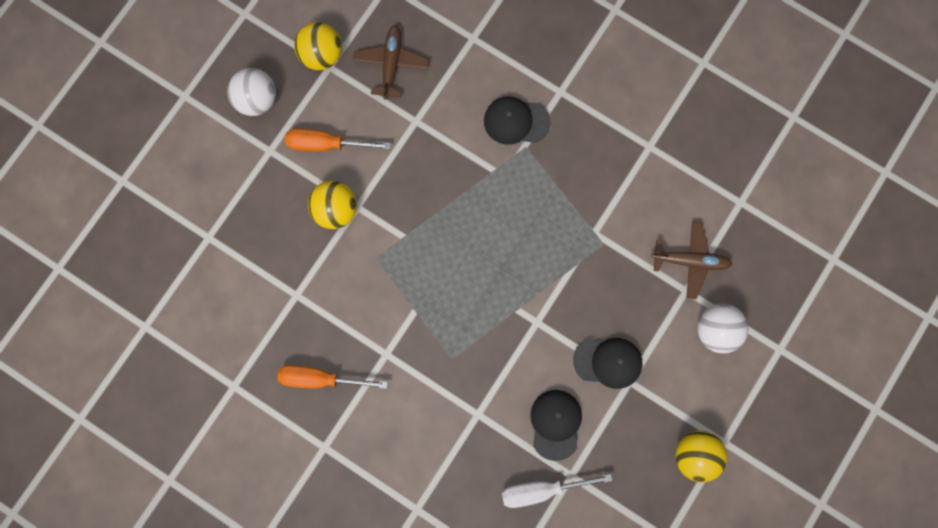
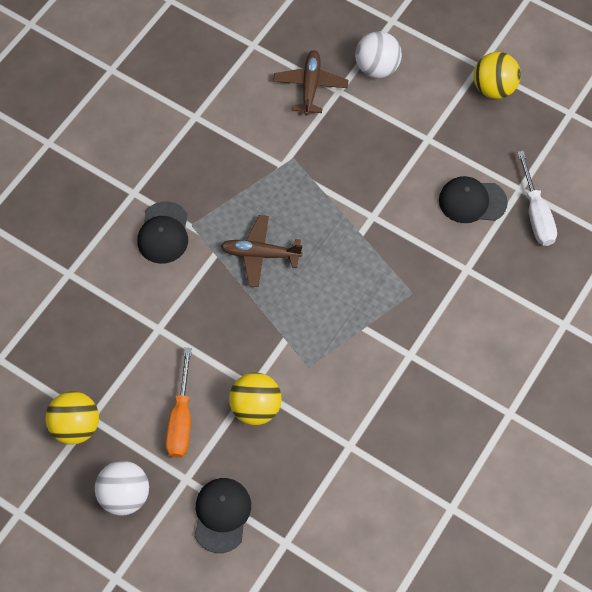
camera: 90 degrees left, 15 degrees down
(320, 379) = (439, 419): orange screwdriver -> none
(391, 64) = (92, 354): brown plane -> brown plane (260, 254)
(608, 362) = (409, 156): black cap -> black cap (222, 515)

